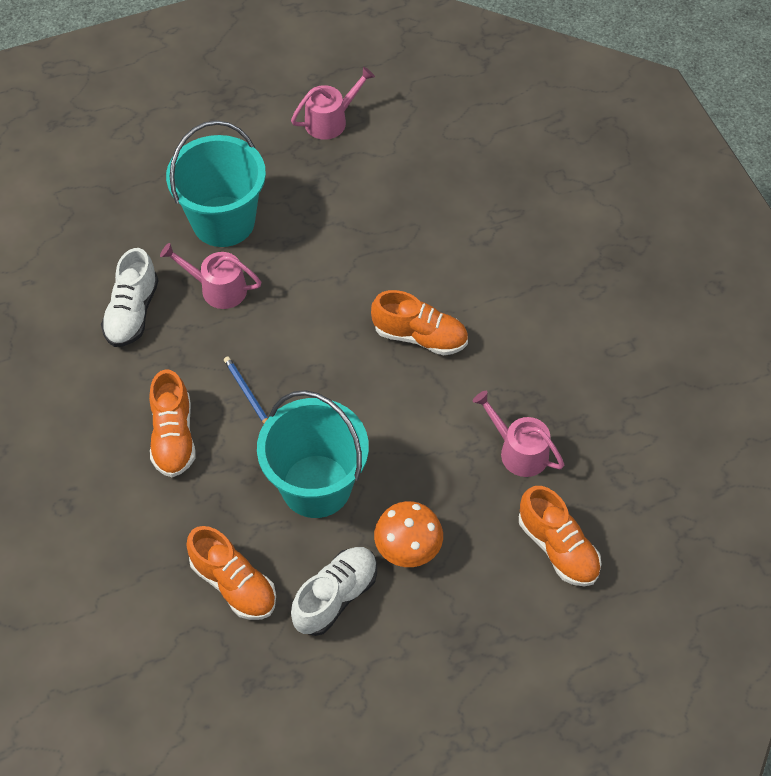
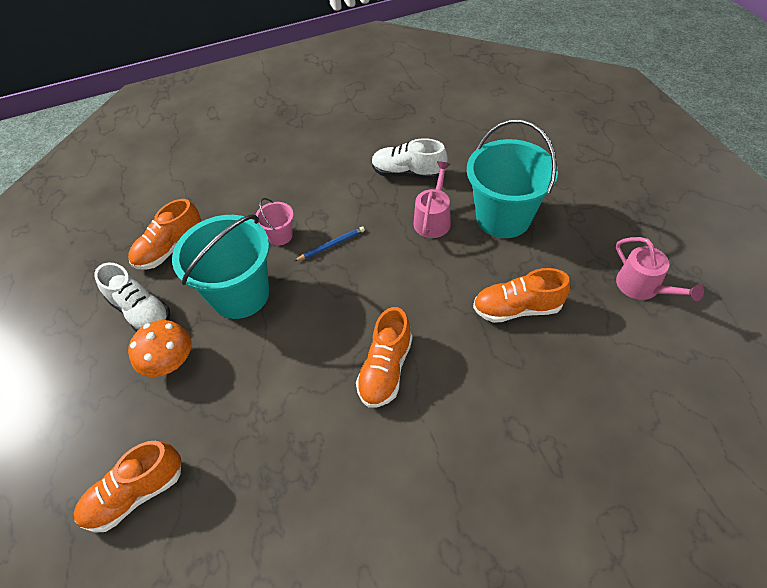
camera: 95 degrees right, 5 degrees down
(173, 436) = (297, 205): orange shoe -> orange shoe (517, 308)
(225, 452) = (280, 236): none -> pink bucket
(519, 451) = (248, 459): pink watering can -> none

